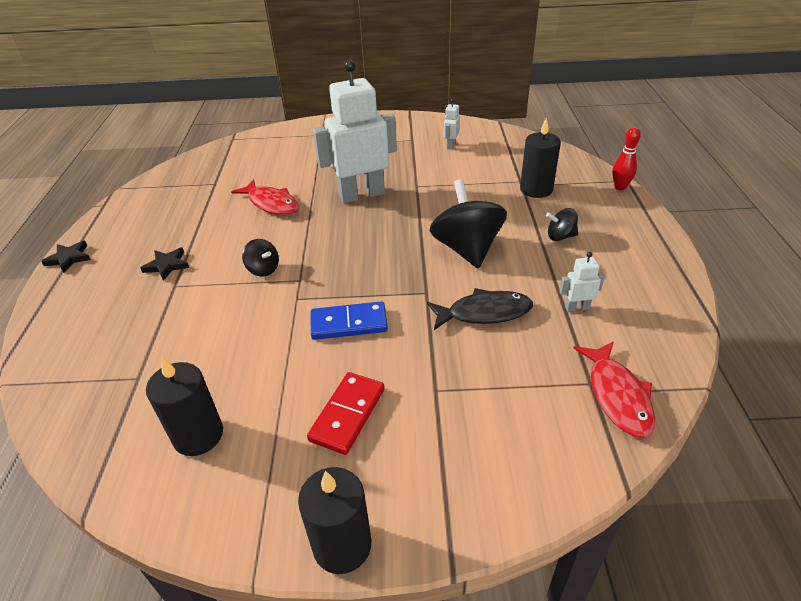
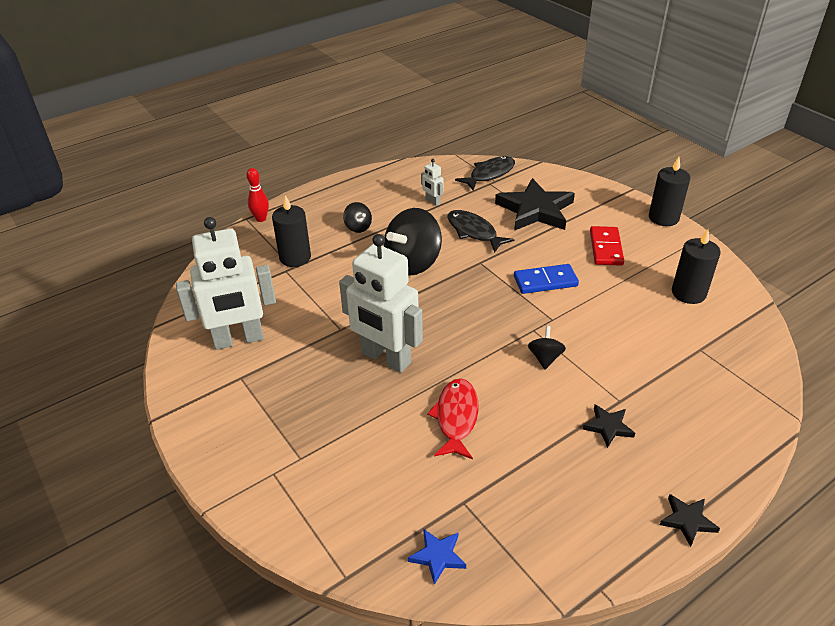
camera: 125 degrees left, 0 degrees up
(200, 165) = (438, 556): none -> blue star
(347, 414) = (606, 248): red domino -> red domino turned 75 degrees counterclockwise
(349, 323) = (545, 281): blue domino -> blue domino turned 60 degrees counterclockwise
(451, 145) = (238, 340): white robot -> white robot, size x2.45
(486, 394) = (535, 210): none -> black star
(617, 396) = (489, 174): red fish -> black fish

